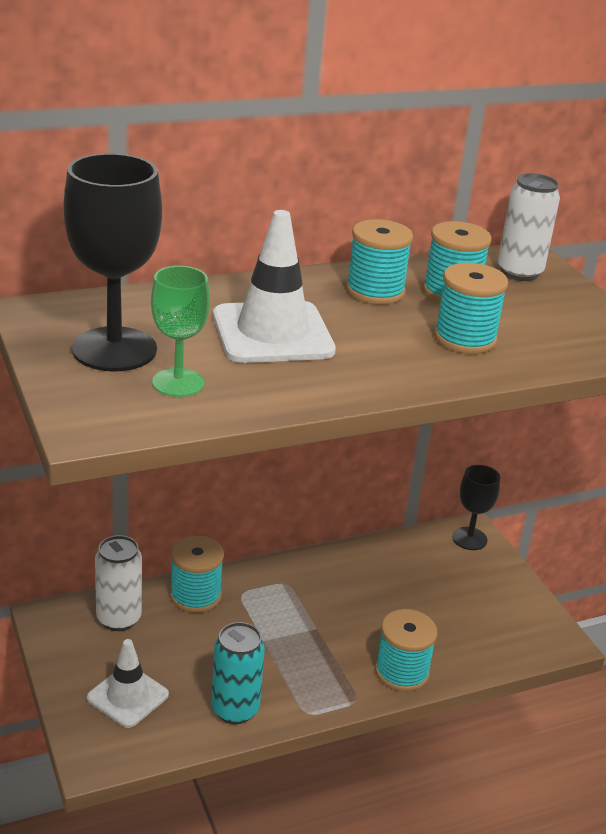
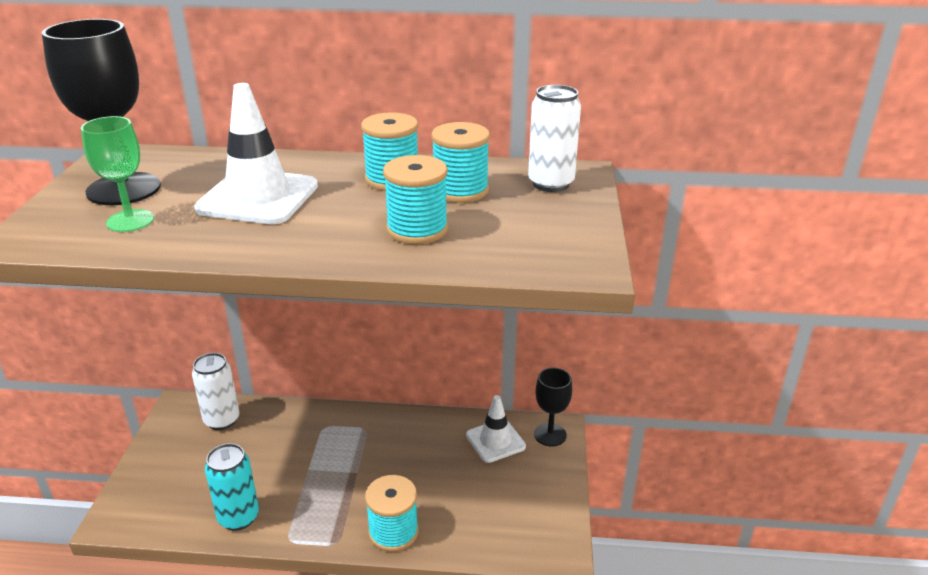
camera: 30 degrees right, 0 degrees up
(128, 696) = (175, 481): white traffic cone -> white traffic cone (495, 441)
(195, 595) = (289, 419): turquoise spool -> none

